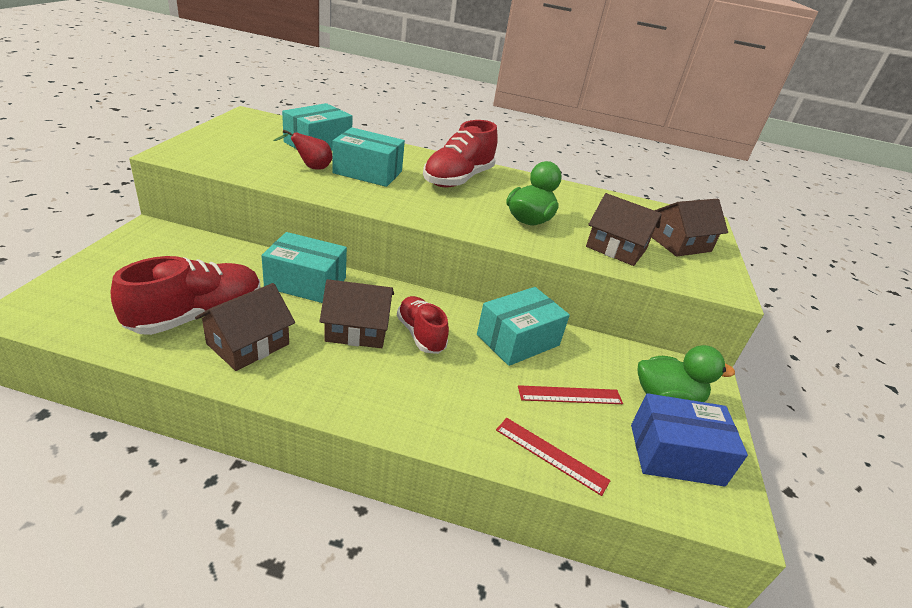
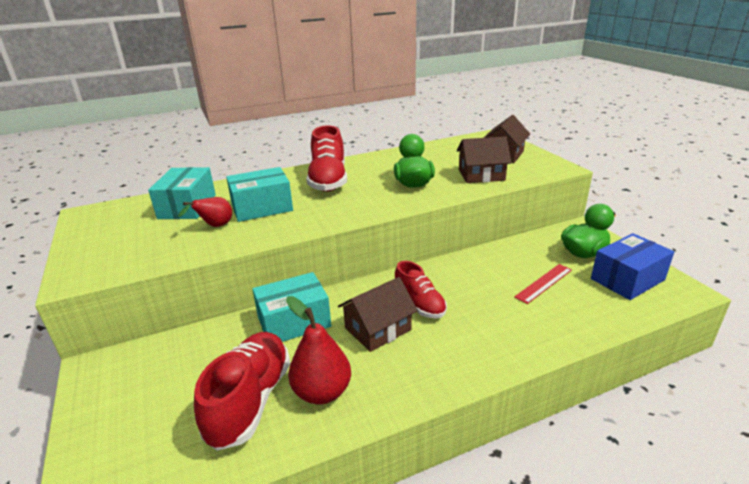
camera: 30 degrees left, 5 degrees down
(248, 344) = (322, 392): brown house -> red pear
(421, 334) = (419, 304): red shoe -> red shoe turned 150 degrees counterclockwise
(518, 340) = (474, 270): turquoise box -> none
(551, 455) = (583, 323): red ruler -> none

